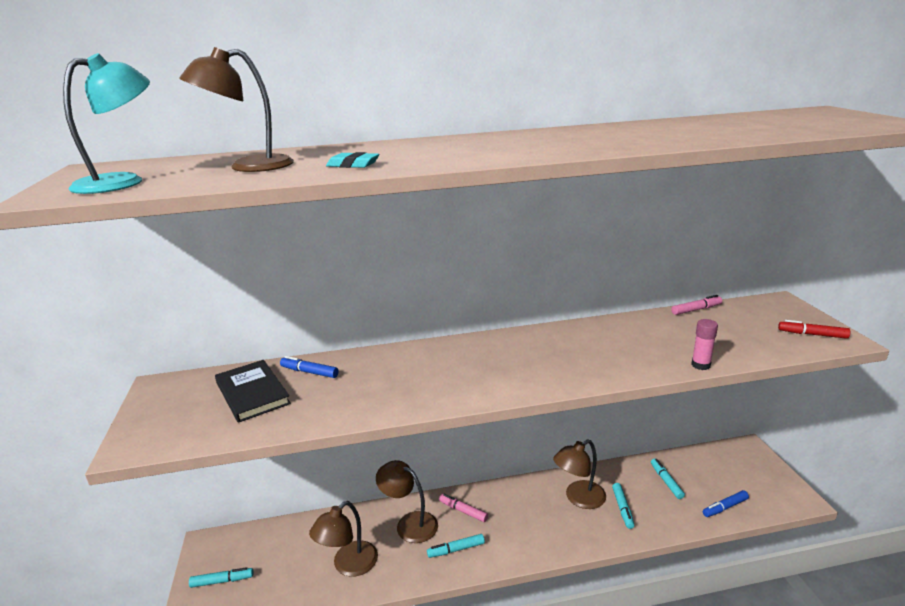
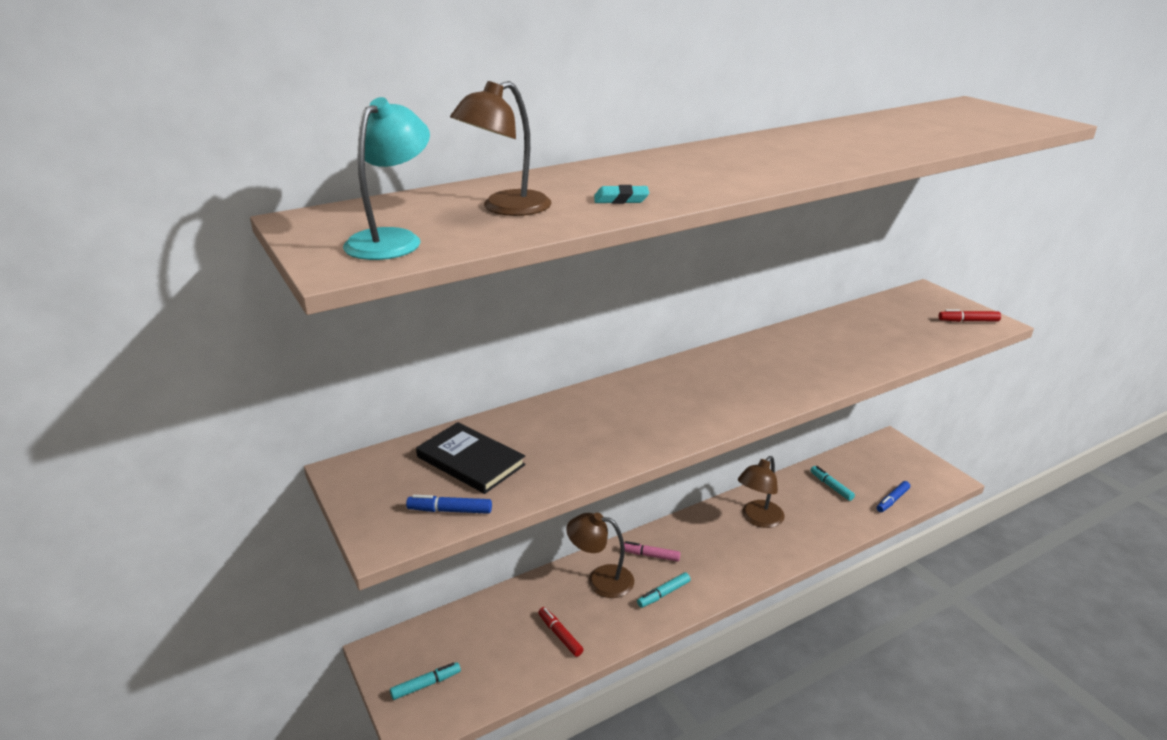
camera: 20 degrees left, 5 degrees up
(309, 372) = (515, 428): blue marker -> blue marker (450, 510)
(348, 565) = (560, 635): brown lamp -> red marker
(622, 508) = (803, 520): turquoise marker -> none
(696, 310) = (857, 308): pink marker -> none
(700, 365) = (893, 363): pink glue stick -> none

